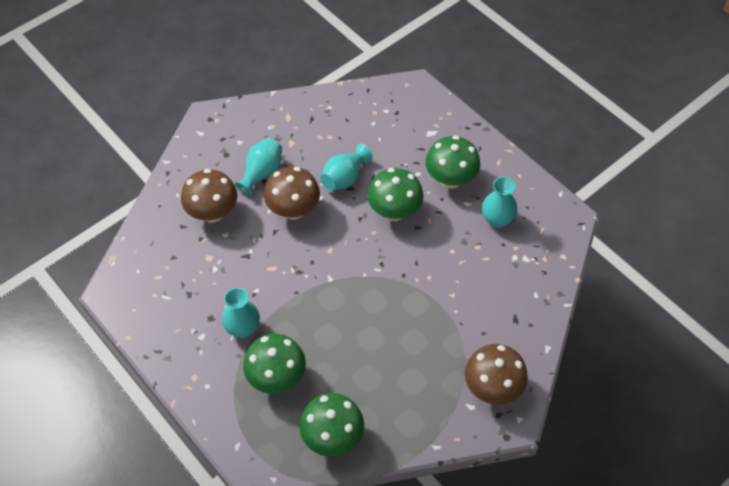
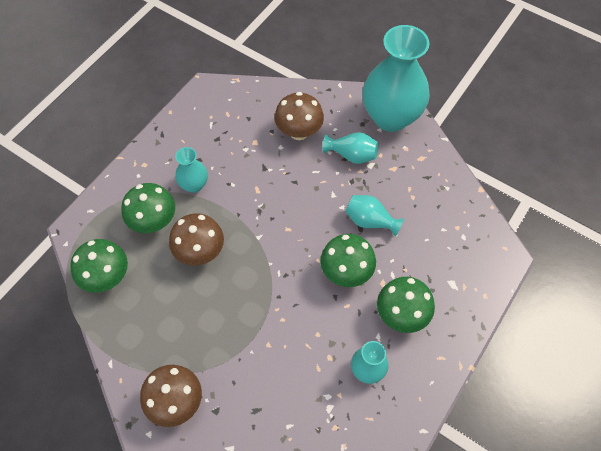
camera: 75 degrees right, 5 degrees up
(228, 128) = (391, 117): none -> turquoise vase
(293, 210) = (321, 189): brown mushroom -> brown mushroom (200, 252)

